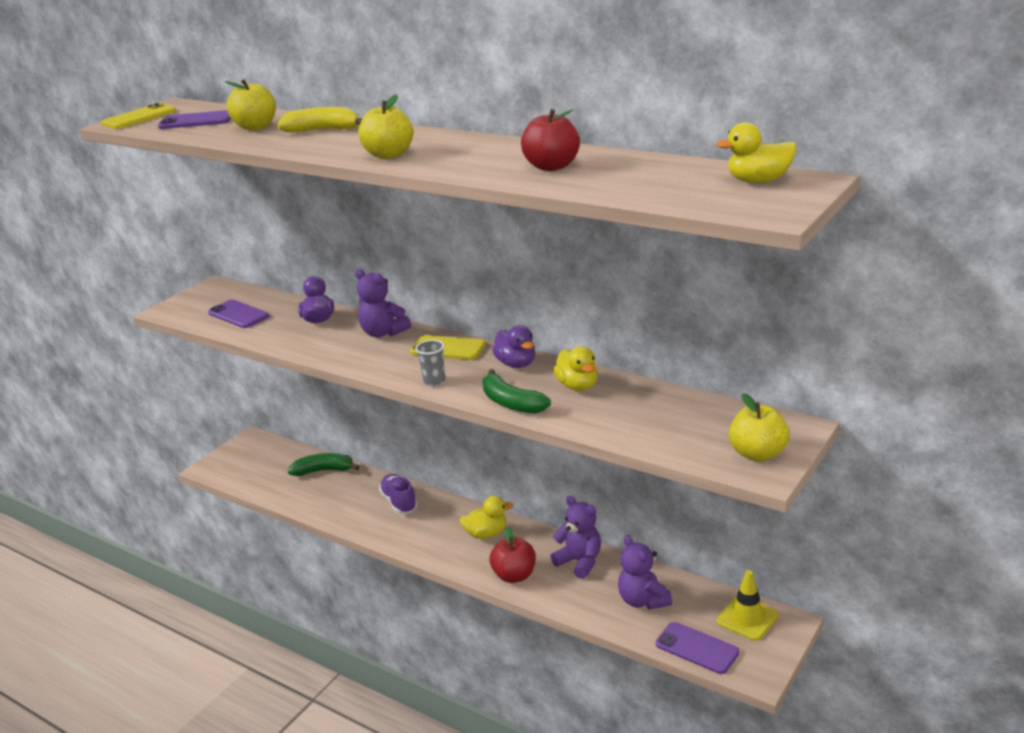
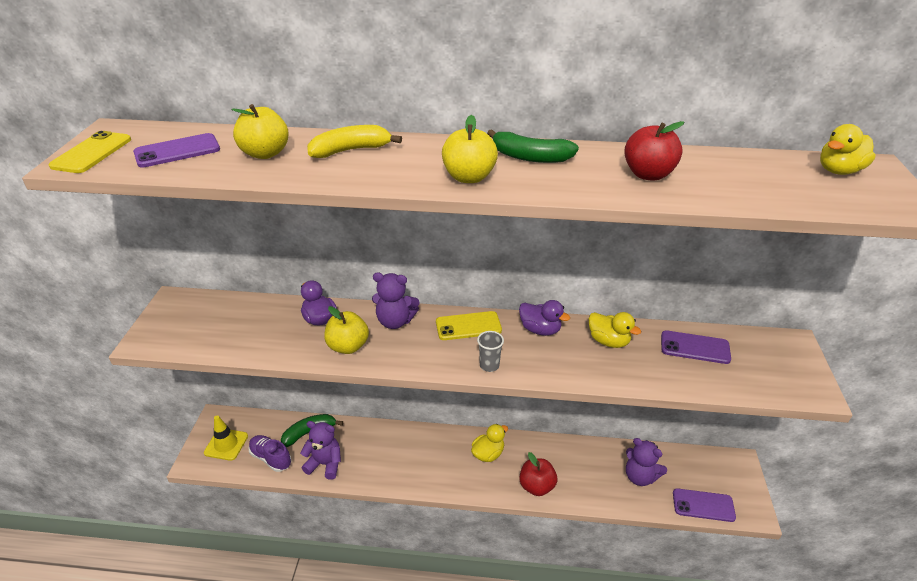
camera: 30 degrees left, 10 degrees up
(238, 315) = (231, 330): purple phone -> purple phone (695, 347)
(399, 502) = (397, 445): purple shoe -> purple shoe (271, 458)
(511, 403) = (574, 373): green banana -> green banana (530, 157)
(579, 562) = (573, 457): purple teddy bear -> purple teddy bear (325, 464)
(747, 618) = (714, 467): yellow traffic cone -> yellow traffic cone (226, 444)
(758, 454) = (794, 375): yellow apple -> yellow apple (348, 346)

